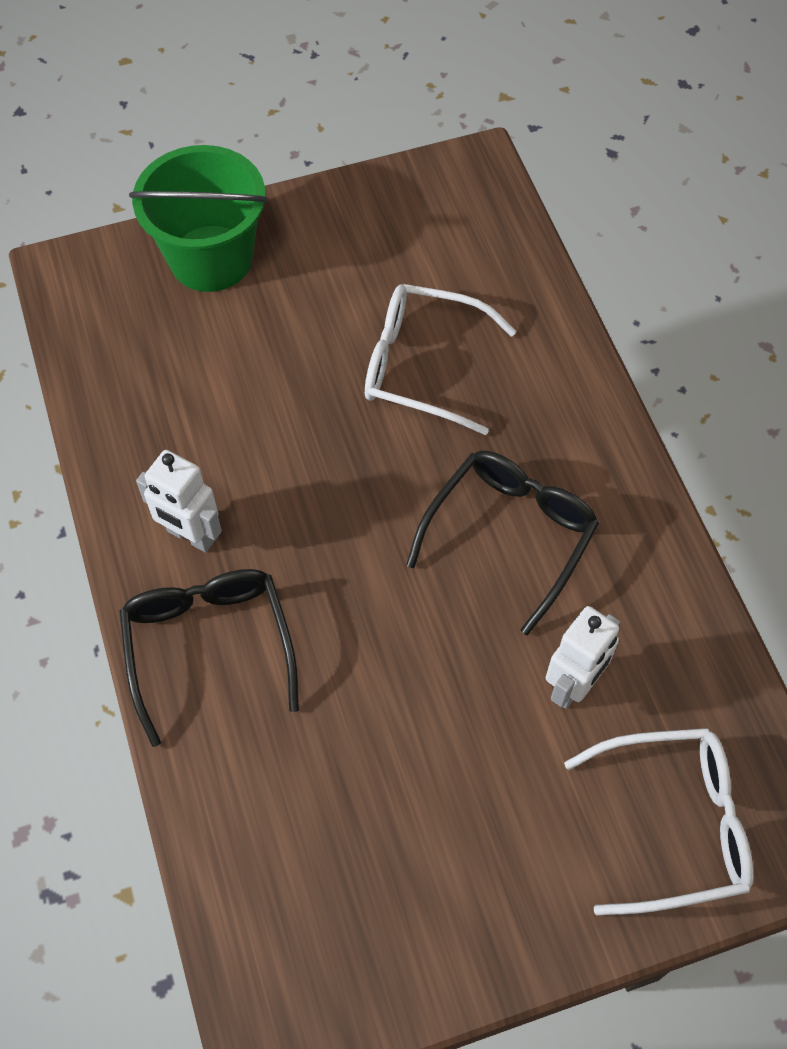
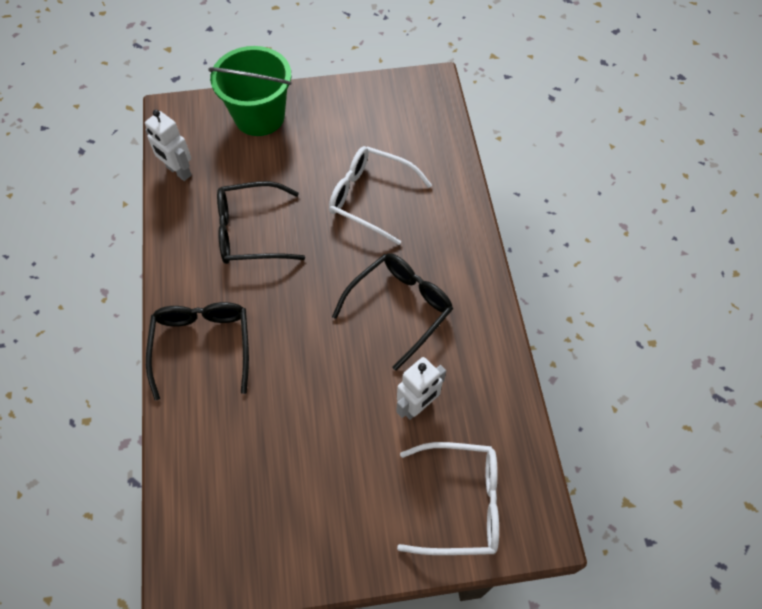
camera: 10 degrees right, 0 degrees up
(191, 536) = (208, 278): white robot -> white robot (178, 171)
(243, 450) = (251, 232): none -> black glasses

